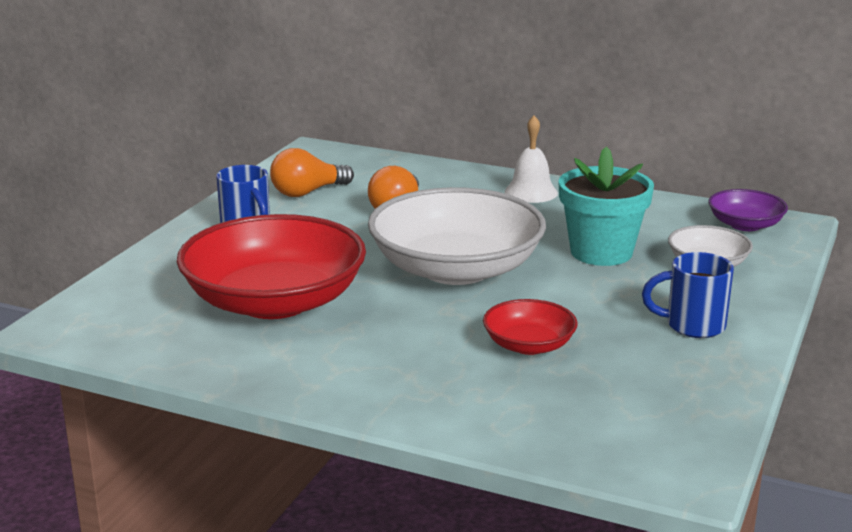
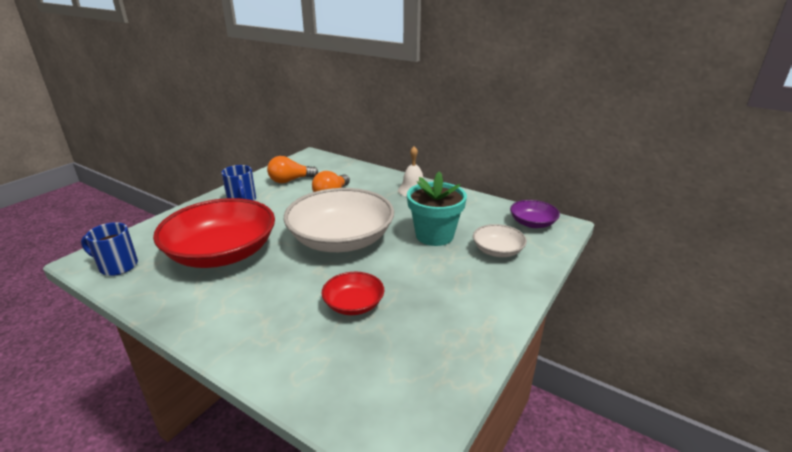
camera: 10 degrees right, 5 degrees up
(693, 326) = (468, 300): blue mug -> blue mug (117, 266)

